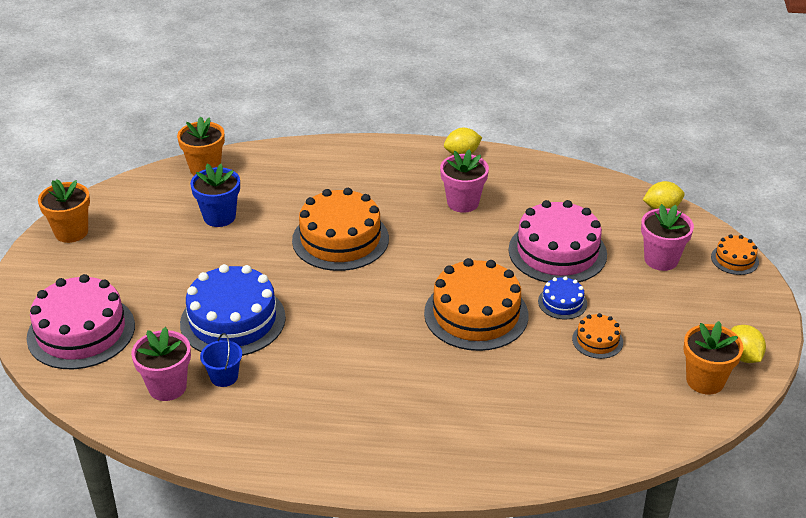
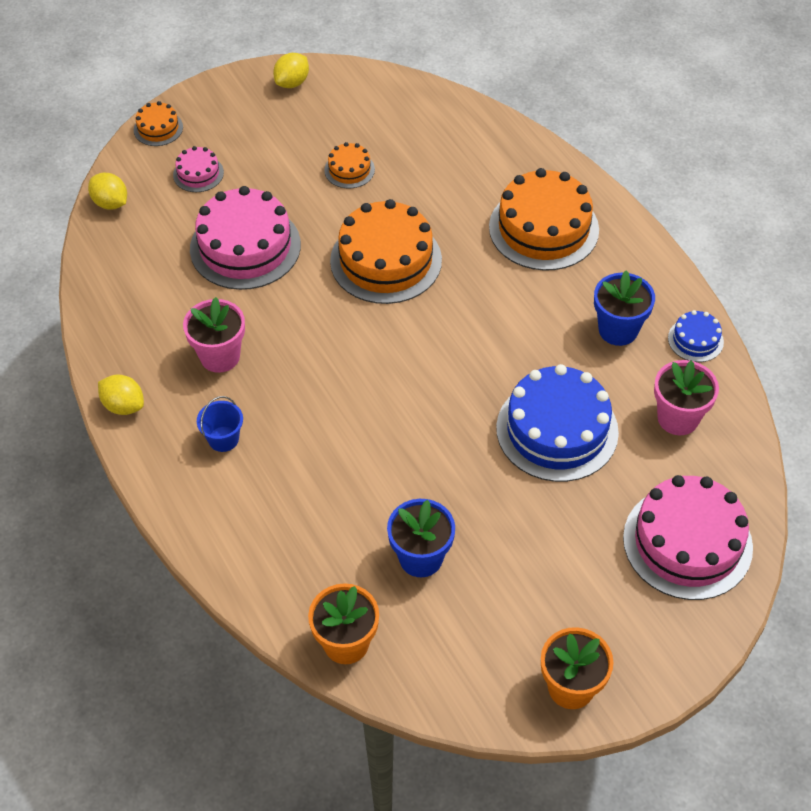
camera: 125 degrees left, 15 degrees up
(224, 377) = (627, 386): blue bucket -> blue bucket (223, 439)
(276, 403) = (618, 330): none -> blue flower pot
(340, 239) = (366, 422): orange cake -> orange cake (543, 228)
(562, 302) = (318, 211): blue cake -> blue cake (695, 340)
(661, 259) = (198, 173): pink flower pot -> pink cake
(705, 380) = (341, 93): orange flower pot -> none

